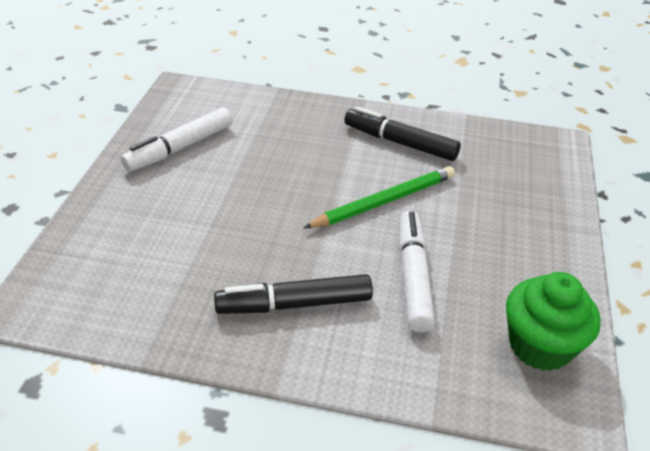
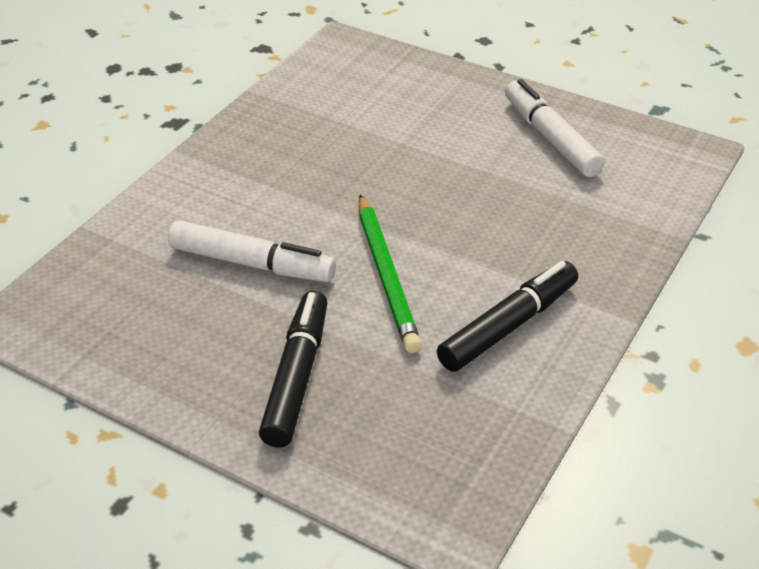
camera: 110 degrees right, 0 degrees up
(294, 304) = (262, 176): black marker -> black marker (297, 377)
(540, 346) = (104, 327): green cupcake -> none

